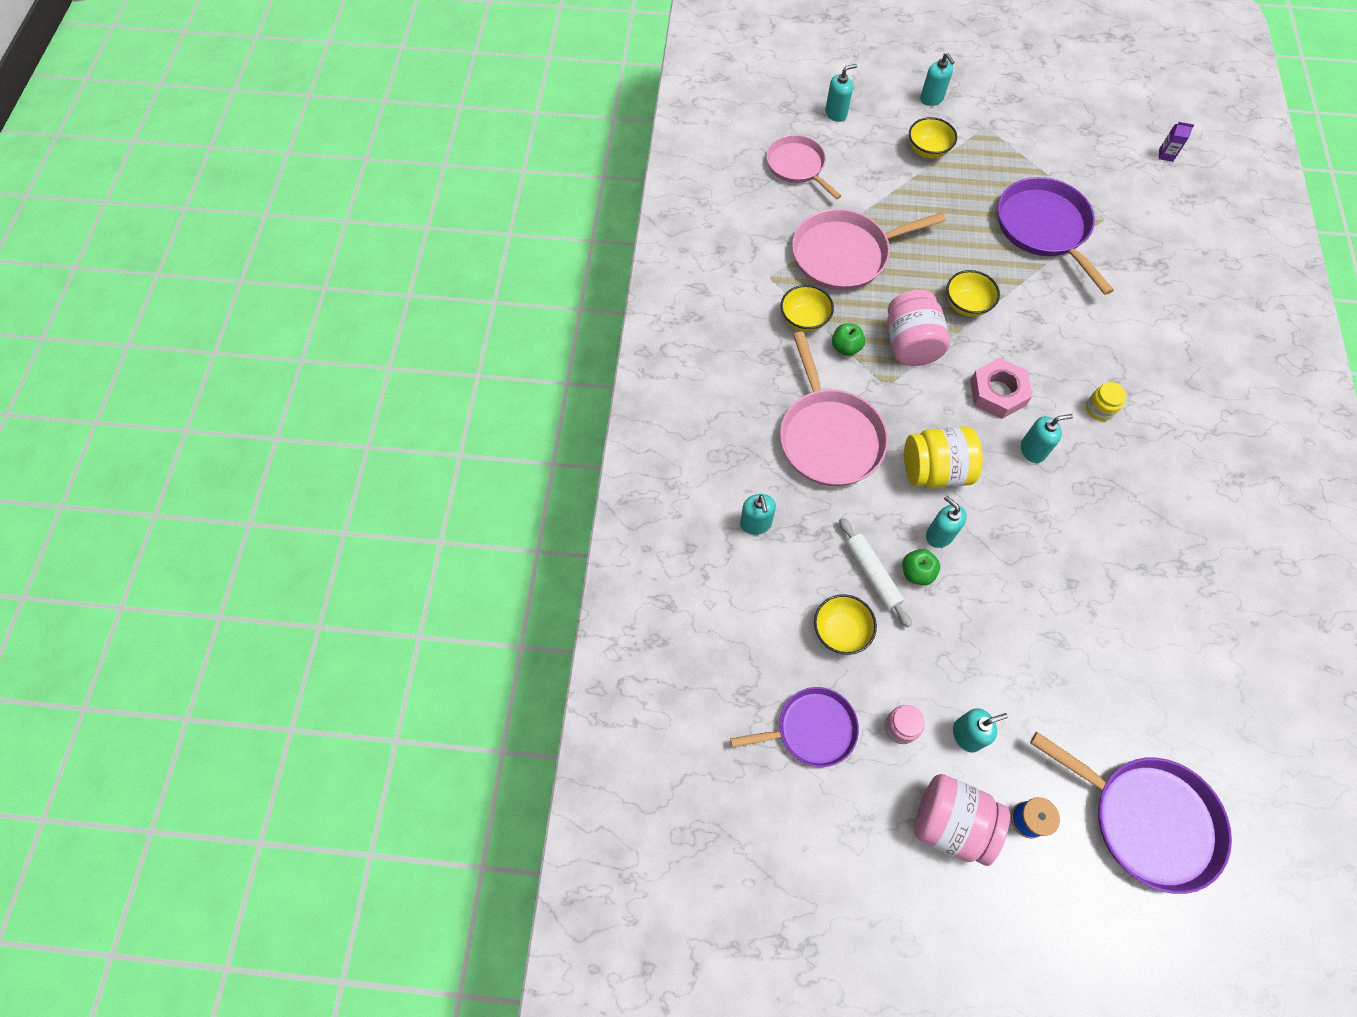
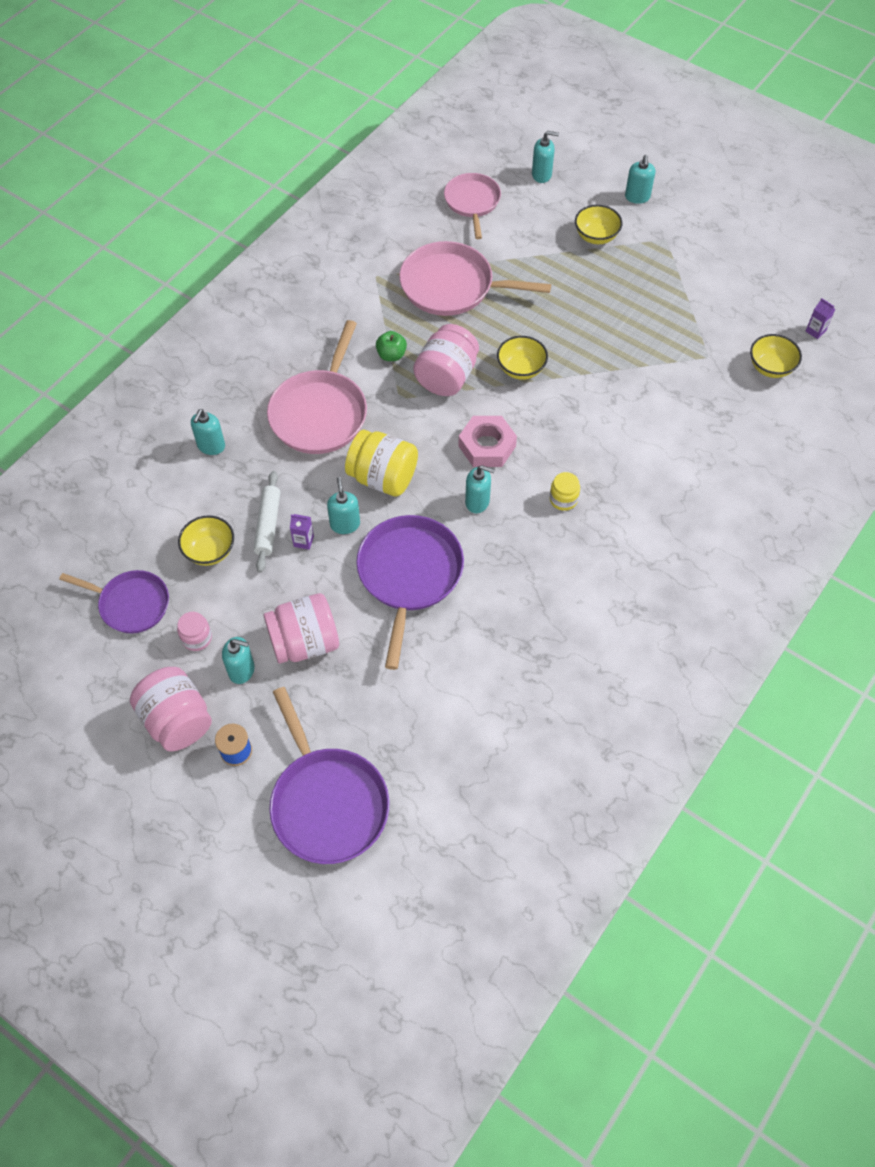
camera: 30 degrees right, 5 degrees down
(804, 320) = (375, 319): yellow bowl -> yellow bowl (770, 367)
(917, 572) = (303, 541): green apple -> purple carton
(999, 672) = (305, 642): none -> pink jar
(1044, 228) = (644, 341): purple pan -> purple pan (409, 575)

